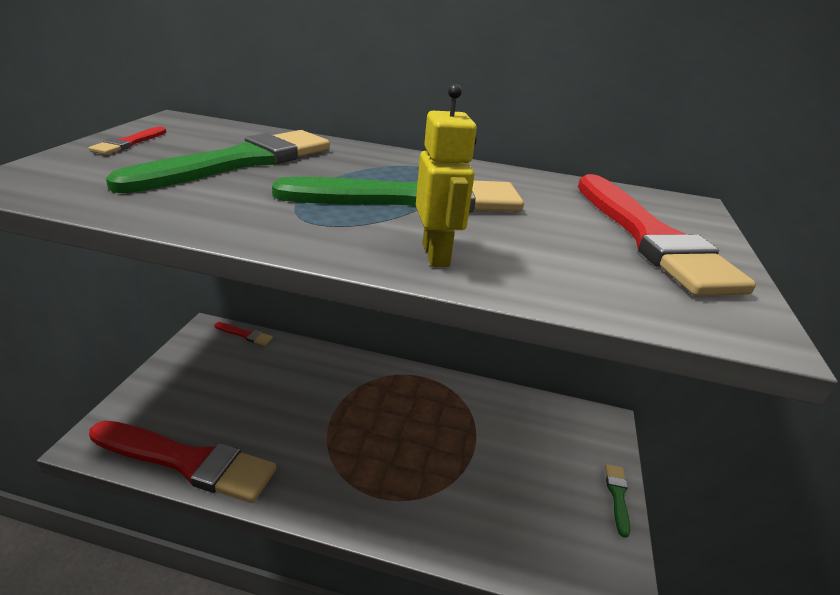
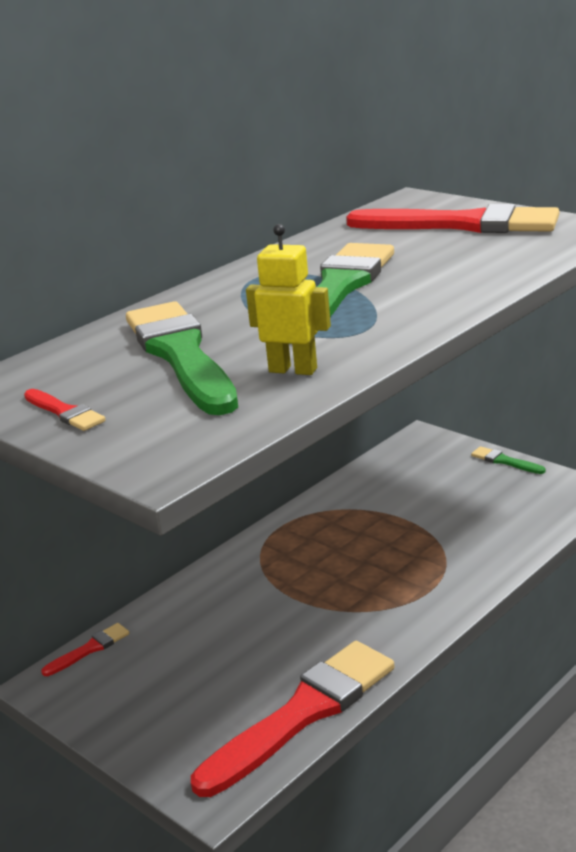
camera: 55 degrees left, 5 degrees down
(436, 255) = (450, 294): yellow robot -> yellow robot (293, 370)

